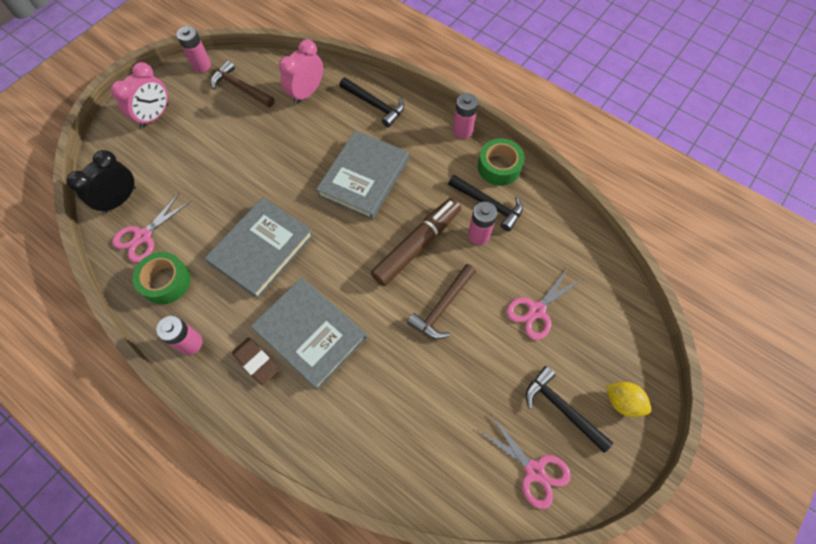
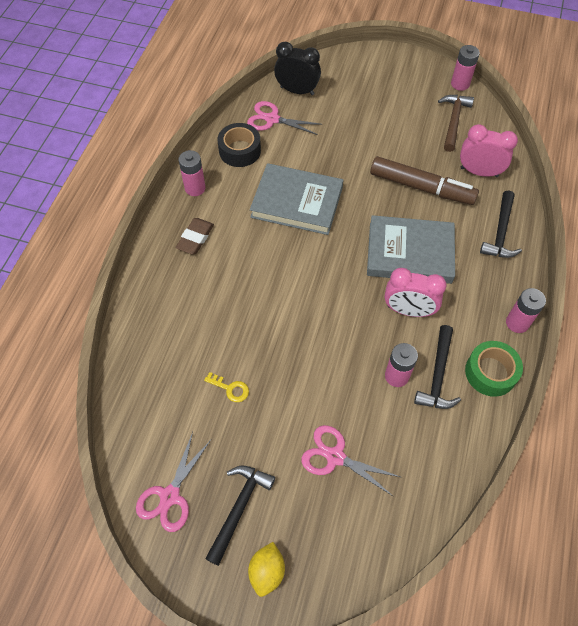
camera: 70 degrees right, 5 degrees down
(155, 116) = (388, 77): pink clock -> pink clock (408, 310)
(166, 281) = (240, 151): green tape -> black tape
(311, 334) = (234, 268): grey book -> none
(416, 245) = (358, 322): brown marker -> brown marker (421, 187)
(442, 307) = (303, 366): brown hammer -> none
(443, 379) = (230, 388): none -> yellow key

